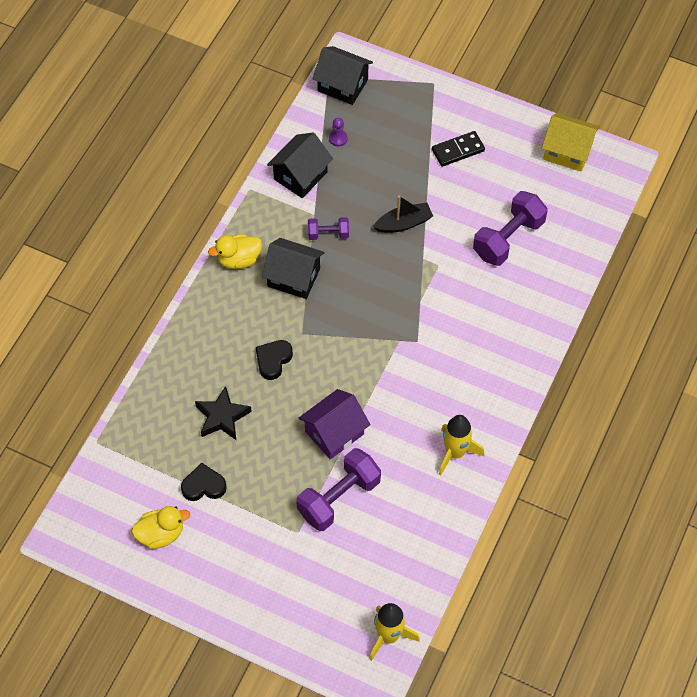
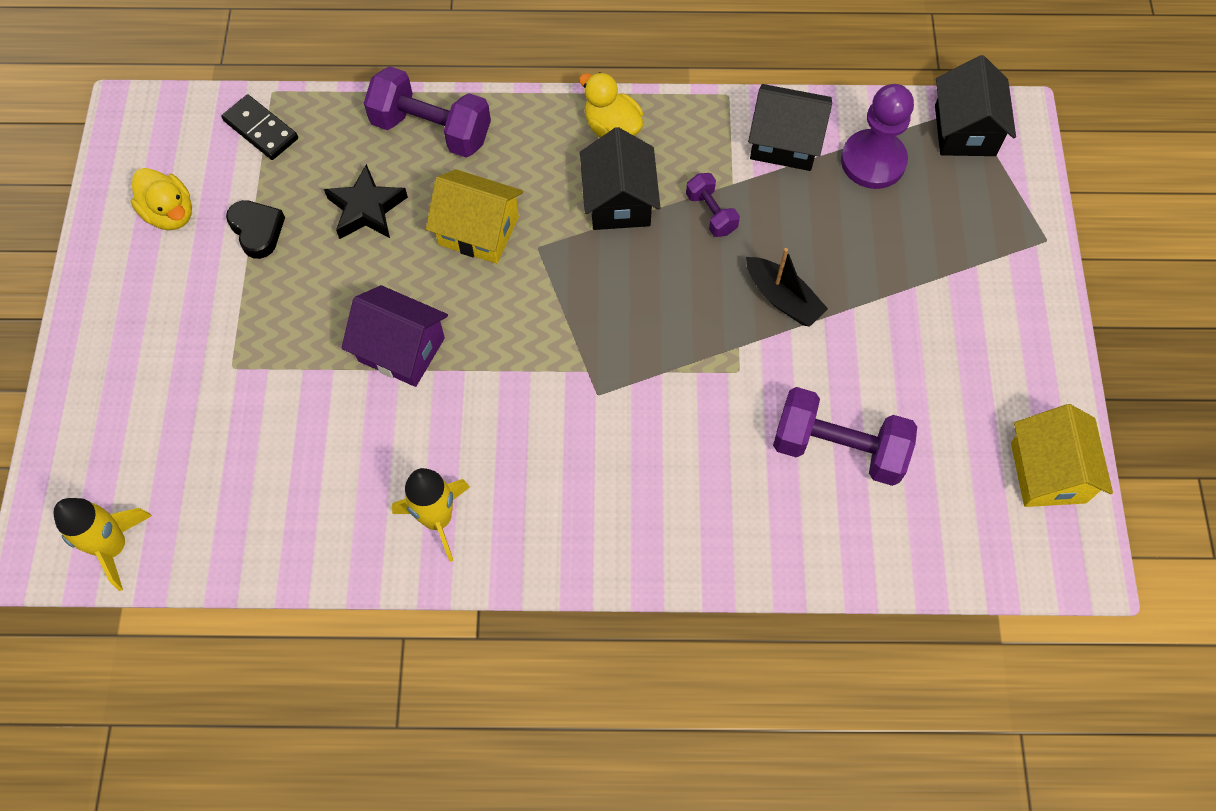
camera: 65 degrees right, 5 degrees up
(273, 360) = (478, 231): black heart -> yellow house
(338, 138) = (873, 161): purple pawn -> purple pawn, size x2.25
(339, 498) = (303, 396): purple dumbbell -> purple dumbbell (431, 130)
(458, 150) = (951, 318): black domino -> black domino (261, 130)

